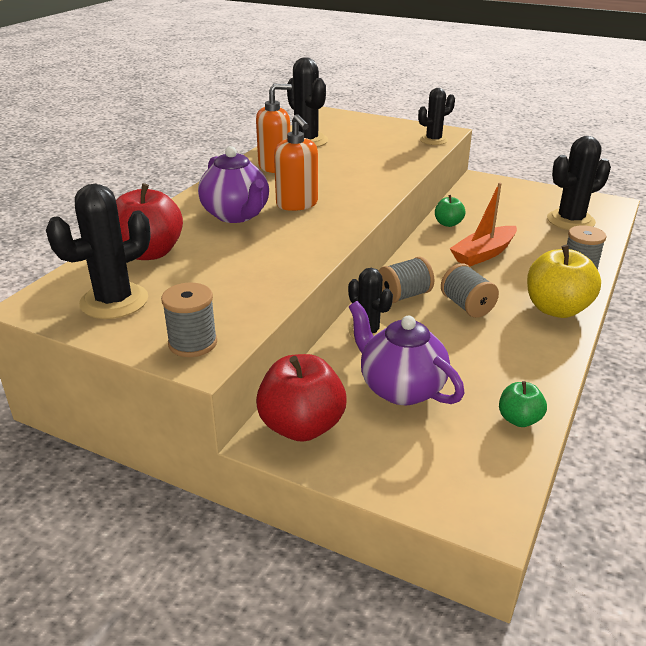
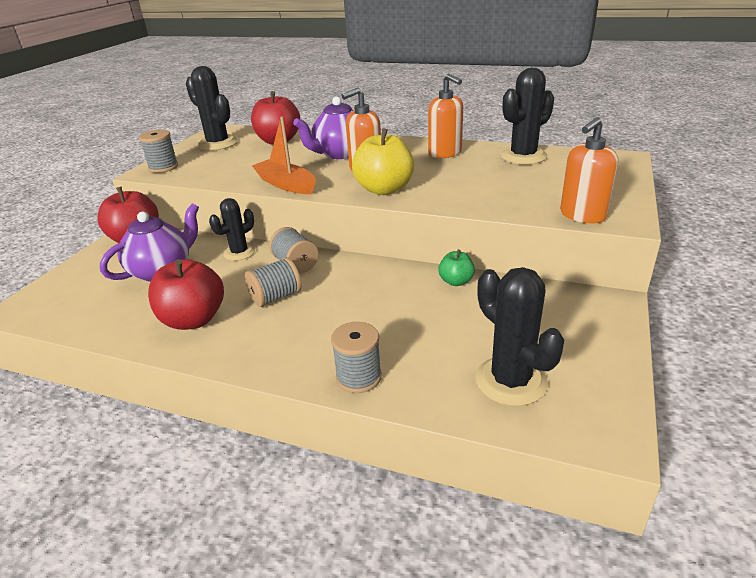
camera: 85 degrees right, 0 degrees up
(433, 140) = (582, 215): black cactus -> orange soap dispenser
(483, 254) = (386, 306): orange boat -> orange boat (286, 184)
(507, 353) = (193, 320): none -> red apple
(519, 419) = (103, 324): green apple -> none
(556, 309) = (266, 353): yellow apple -> yellow apple (384, 189)

